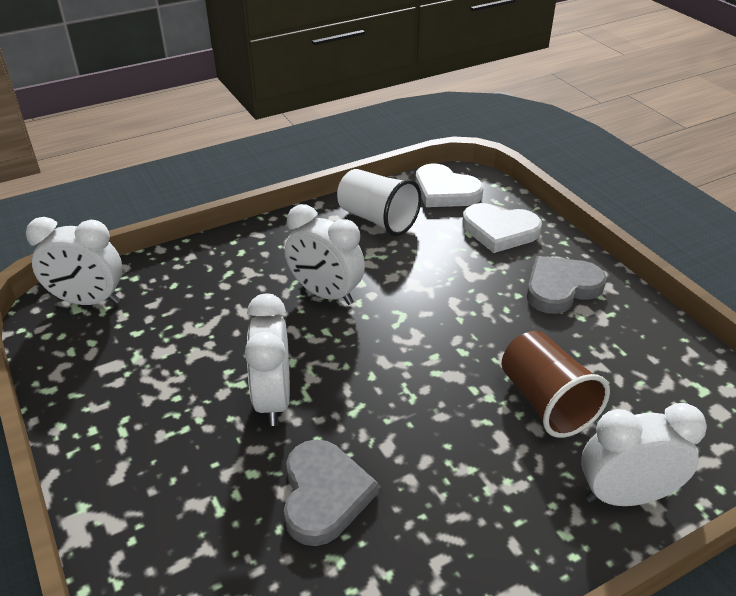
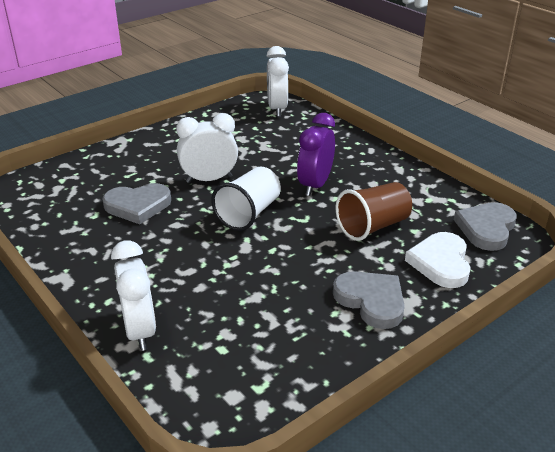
camera: 80 degrees right, 5 degrees down
(325, 294) = (315, 185): white clock -> purple clock
(377, 219) = (419, 197): white cup -> white cup (249, 213)
(445, 191) = (486, 228): white heart -> grey heart
(545, 402) = (227, 292): brown cup -> brown cup (373, 226)

